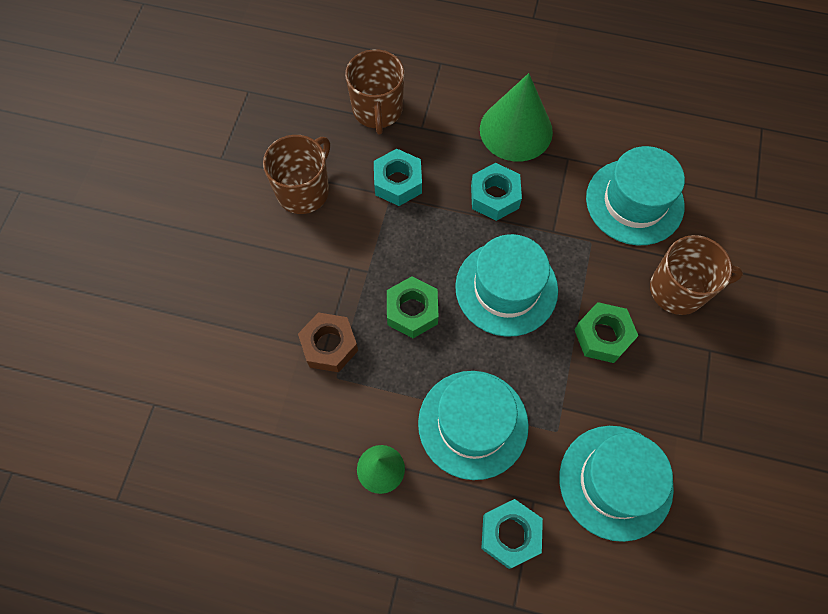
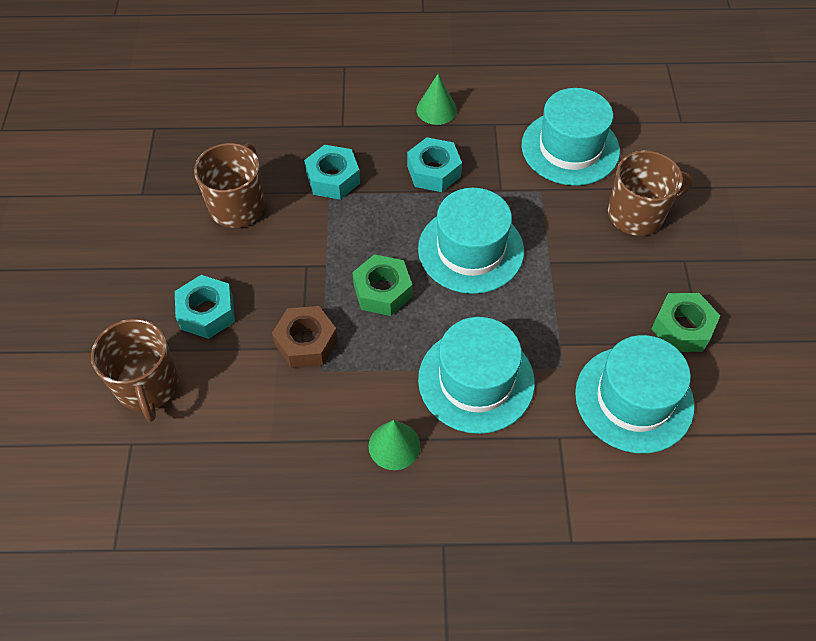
camera: 15 degrees left, 10 degrees down
(377, 110) = (293, 119): brown mug -> brown mug (148, 385)
(510, 534) = (546, 474): turquoise nut -> turquoise nut (207, 312)
(516, 130) = (436, 109): green cone -> green cone, size x0.55
(603, 336) = (578, 271): green nut -> green nut (682, 328)

